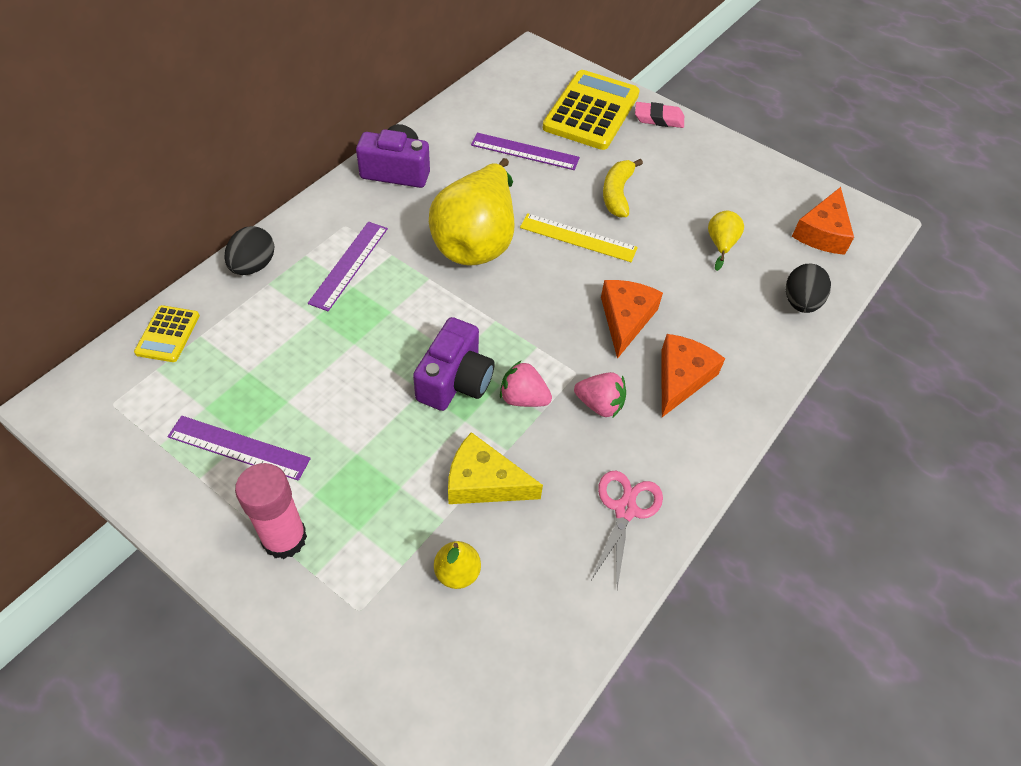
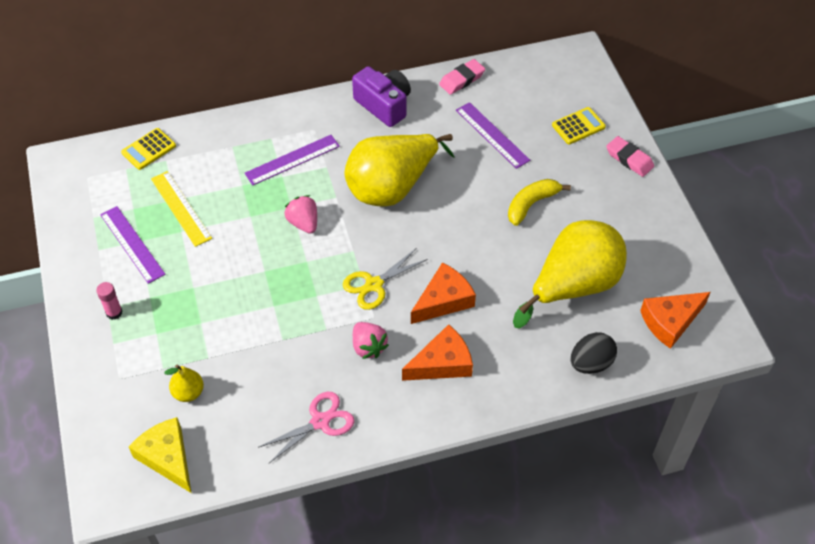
camera: 40 degrees right, 0 degrees up
(253, 266) = (233, 129): black egg -> none
(284, 538) = (114, 312): pink glue stick -> pink glue stick, size x0.53
(451, 117) = (462, 79): none -> pink eraser
(455, 380) = (290, 276): purple camera -> none
(484, 482) = (250, 350): yellow cheese -> yellow cheese (167, 457)
(523, 398) = (323, 313): pink strawberry -> pink strawberry (303, 223)
(547, 341) = (374, 285): none -> yellow scissors
(578, 237) = (468, 222): yellow ruler -> yellow ruler (181, 208)
(591, 111) = (578, 126): yellow calculator -> yellow calculator, size x0.49
(720, 245) = (573, 286): yellow pear -> yellow pear, size x2.36

